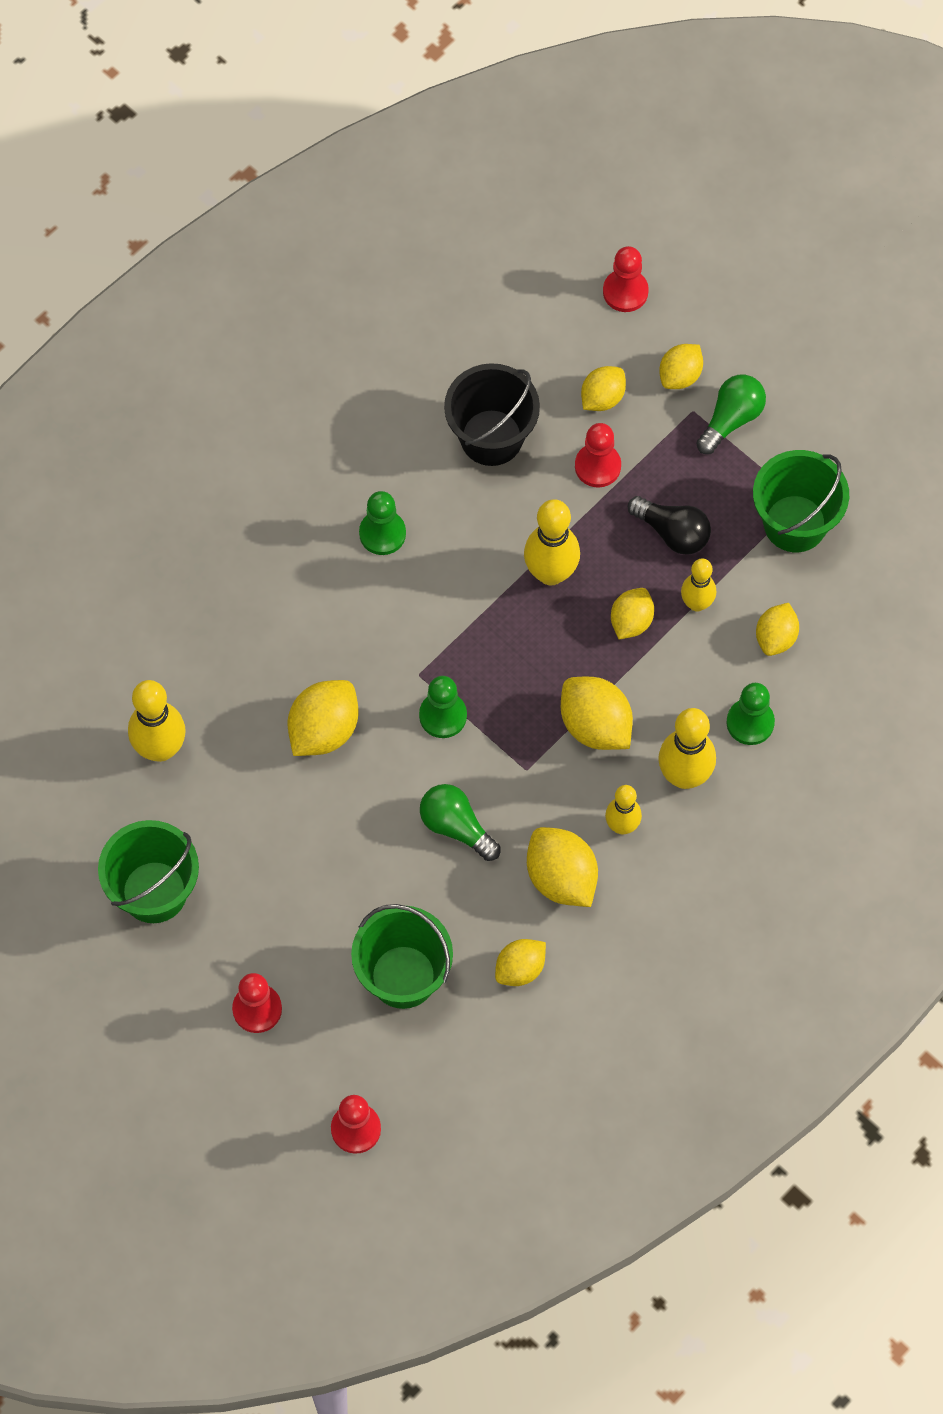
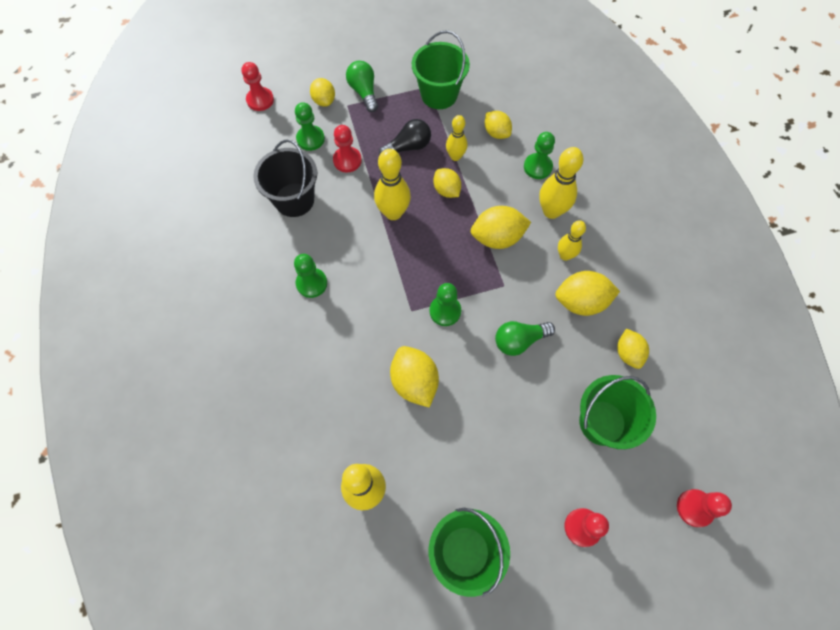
camera: 60 degrees left, 0 degrees up
(602, 398) = (310, 139): yellow lemon -> green pawn

